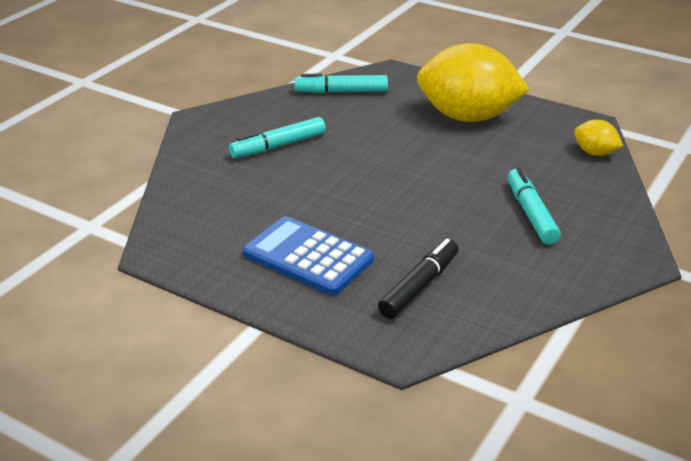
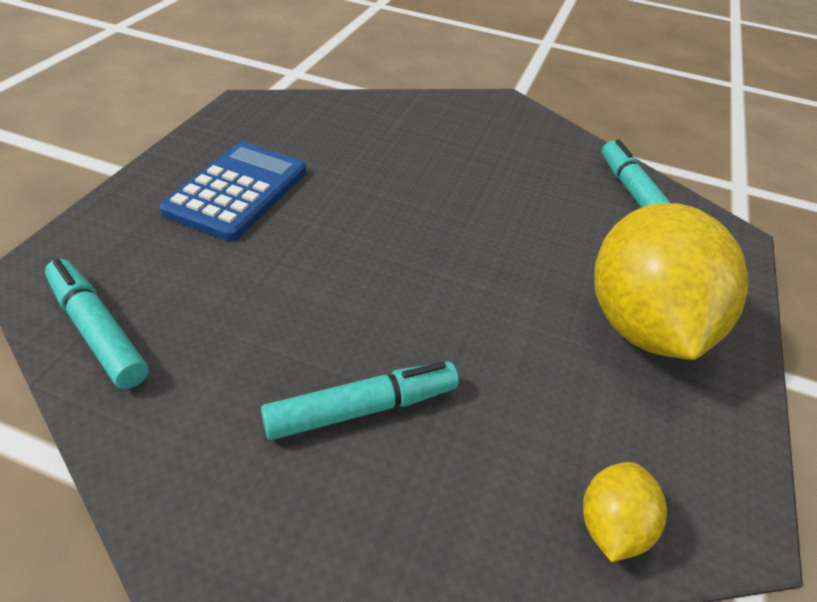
camera: 75 degrees right, 10 degrees up
(278, 146) = (470, 155): turquoise marker -> turquoise marker (98, 331)
(419, 286) = (168, 282): black marker -> none

